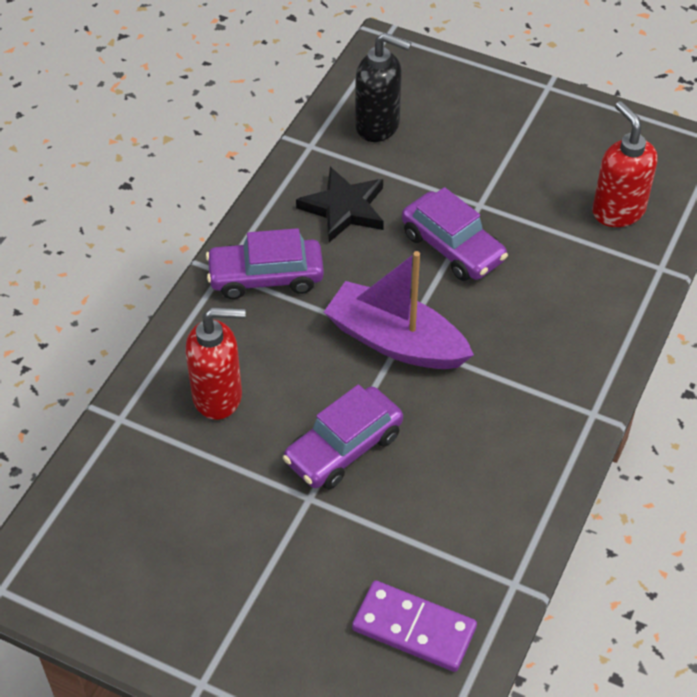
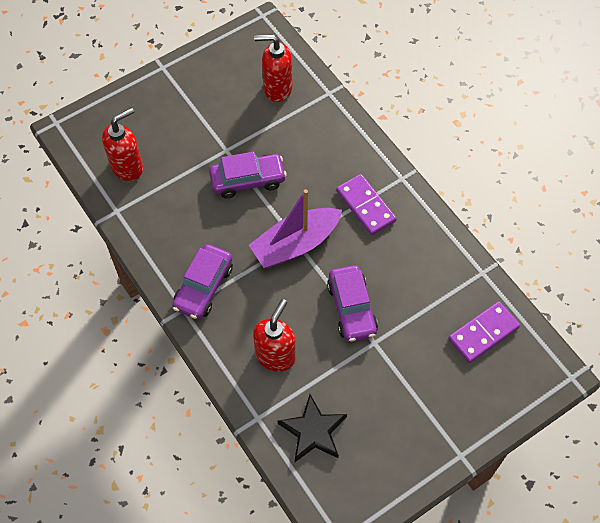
camera: 60 degrees left, 10 degrees up
(344, 208) = (180, 219): black star -> black star (313, 431)
(378, 126) = (127, 167): black soap dispenser -> red soap dispenser
(514, 392) = (366, 206): none -> purple domino

